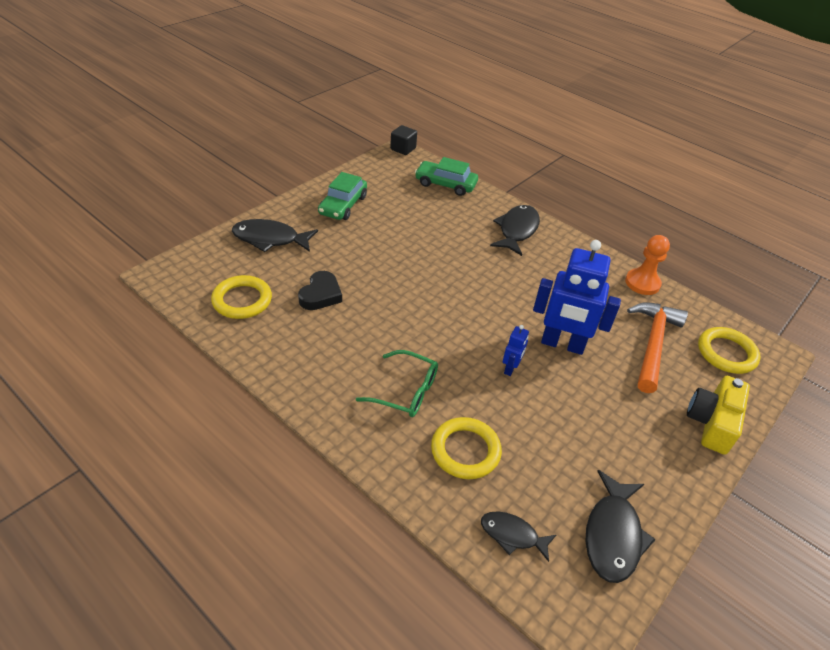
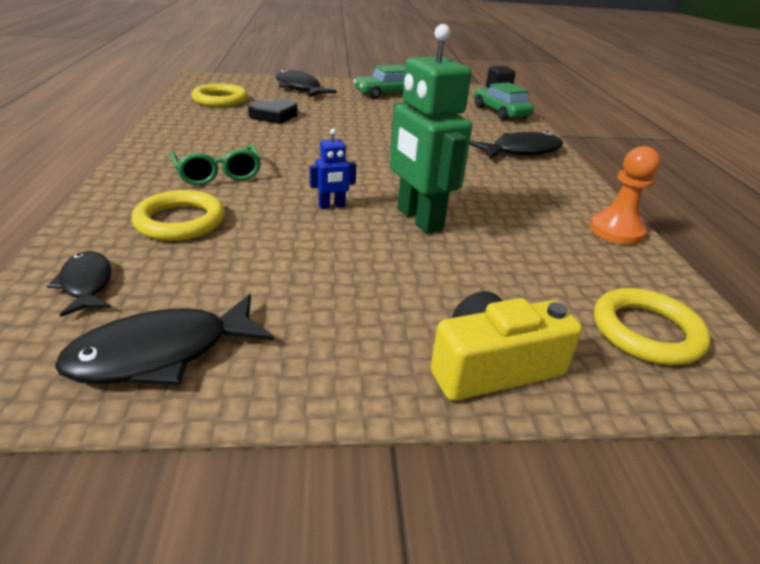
camera: 45 degrees right, 10 degrees down
(562, 344) = (419, 219): blue robot -> green robot
(652, 344) = (536, 270): orange hammer -> none

